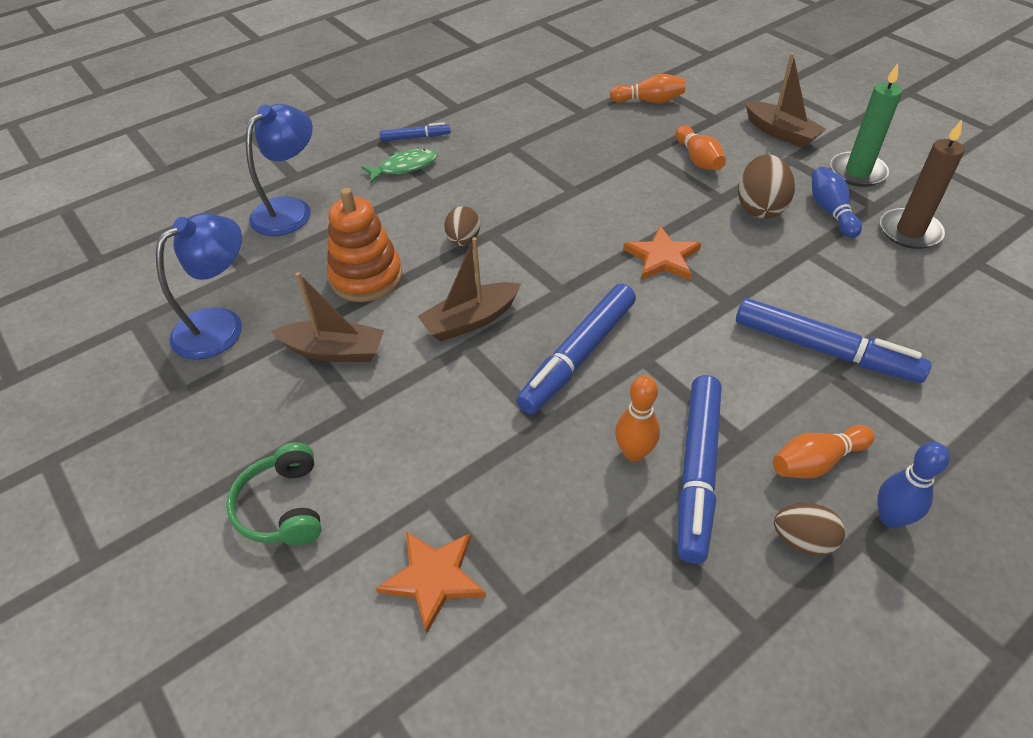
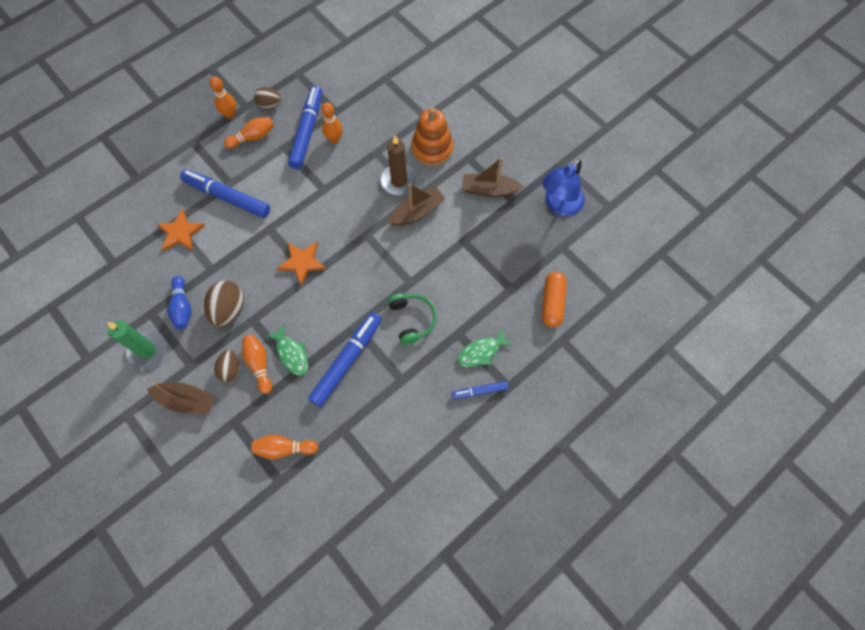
camera: 175 degrees right, 20 degrees up
(282, 507) = (489, 111): green headphones -> green headphones (412, 319)
(290, 209) = (552, 303): blue lamp -> orange capsule
(366, 277) = (484, 242): orange stacking toy -> orange stacking toy (432, 149)
(434, 578) = (420, 86): orange star -> orange star (180, 233)
(463, 240) = (428, 275): brown egg -> brown egg (231, 369)
(578, 356) = (358, 190): blue marker -> blue marker (347, 361)
(657, 167) = (291, 354): none -> green fish
(780, 133) = (187, 400): brown boat -> brown boat turned 150 degrees clockwise
(890, 518) = (230, 114): blue bowling pin -> orange bowling pin
(909, 231) = (140, 288): brown candle -> brown candle (399, 181)

